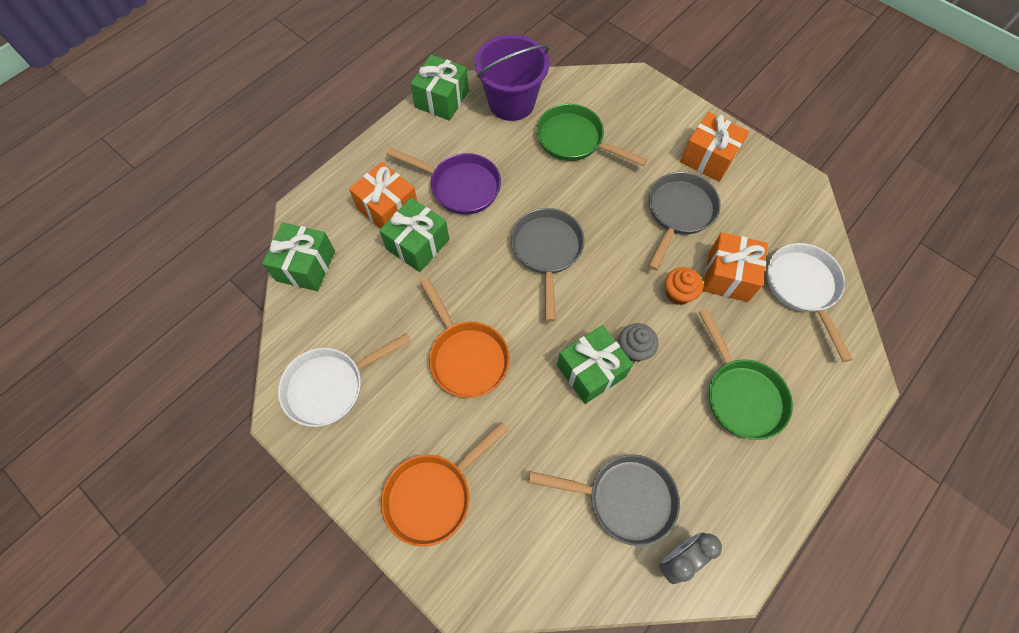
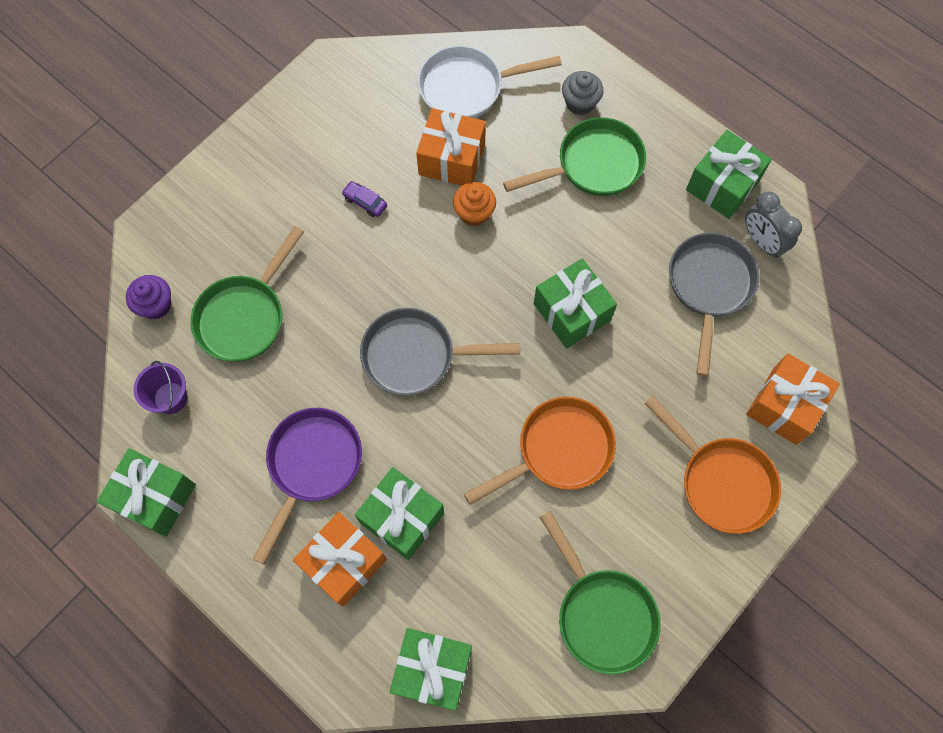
camera: 90 degrees left, 5 degrees up
(330, 386) = (602, 613): white pan -> green pan
(511, 102) = (170, 398): purple bucket -> purple bucket, size x0.50
(580, 89) = (156, 305): none -> purple cupcake
(634, 349) = (544, 265): grey cupcake -> grey cupcake (580, 103)
(678, 213) = (365, 202): grey pan -> purple car
(708, 158) = (285, 160): orange gift -> orange gift (784, 406)
(738, 521) = (722, 185): none -> green gift

